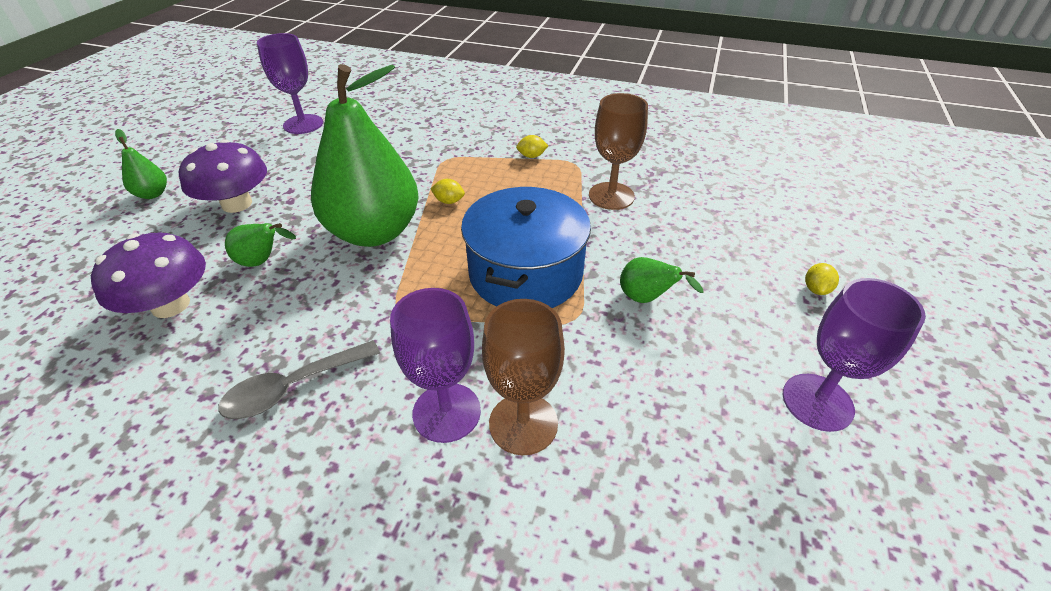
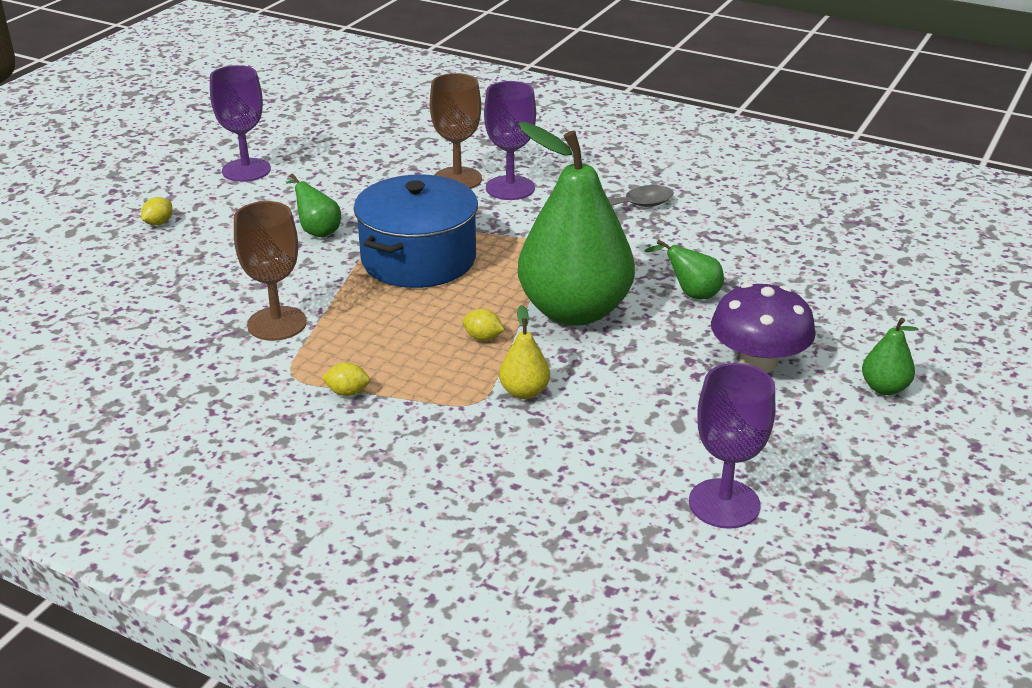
camera: 170 degrees left, 10 degrees down
(170, 305) = (762, 267): purple mushroom -> none
(414, 167) = (524, 392): none -> yellow pear

